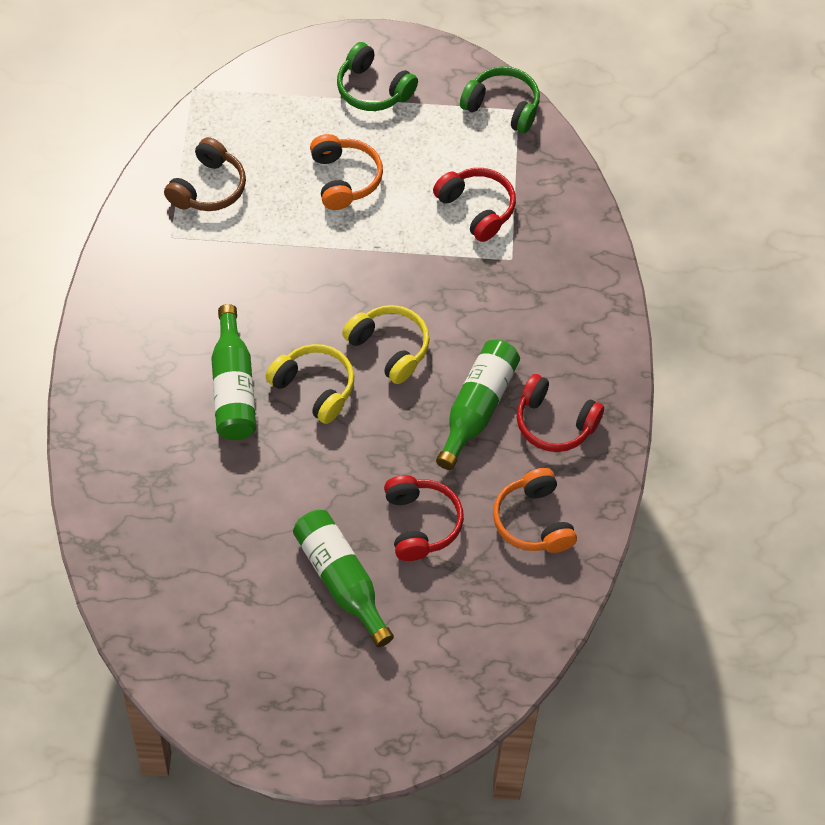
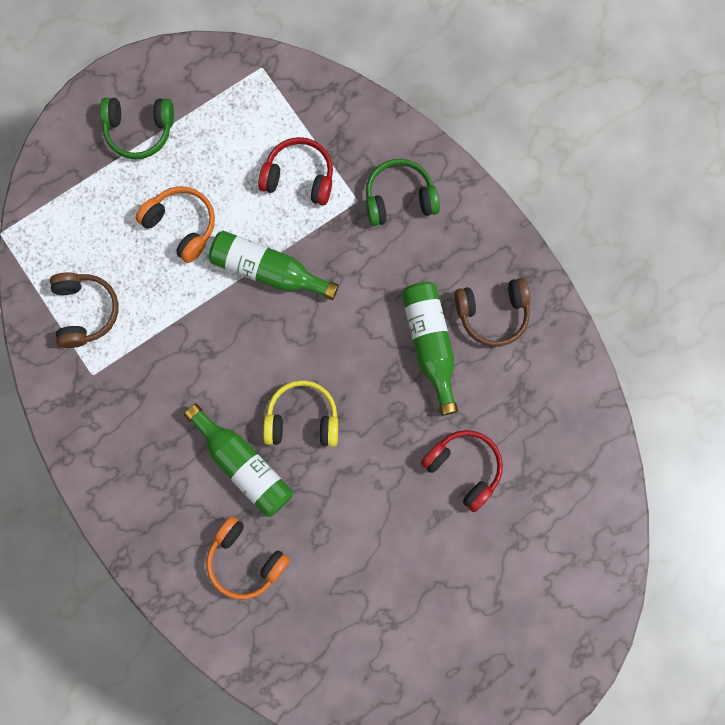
camera: 35 degrees left, 20 degrees up
(341, 580) = (445, 557): green bottle -> green bottle (268, 270)
(389, 348) = (329, 344): yellow headphones -> none
(502, 107) = (248, 73): green headphones -> green headphones (399, 198)
(533, 521) = (539, 404): orange headphones -> orange headphones (245, 560)
(554, 423) = (492, 314): red headphones -> brown headphones

